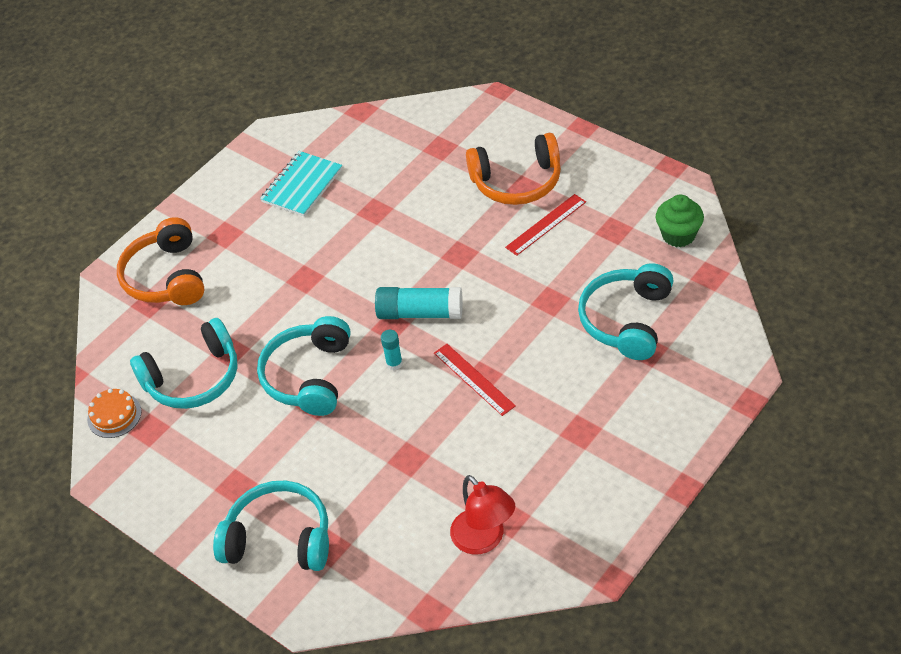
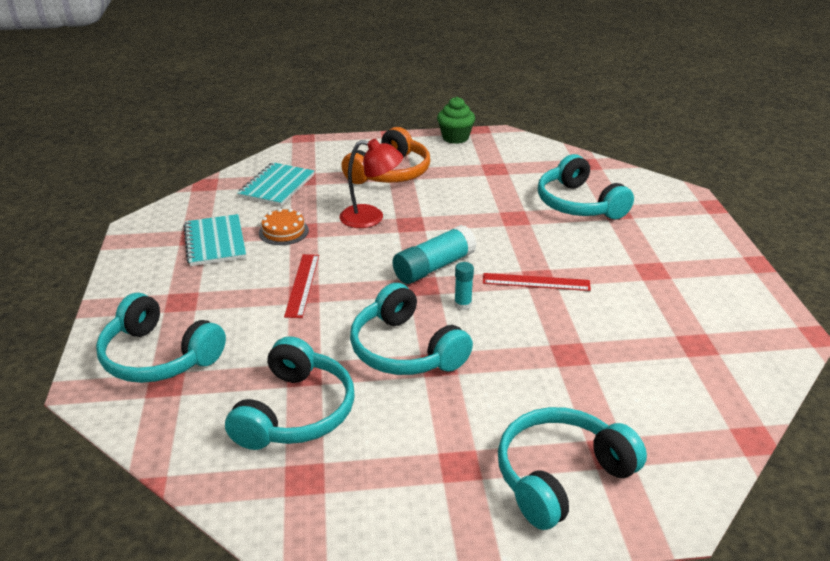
camera: 50 degrees left, 15 degrees down
(114, 415) = (247, 491): orange cake -> orange cake (283, 231)
(167, 277) = (159, 356): orange headphones -> turquoise headphones
(410, 145) = (276, 186): none -> turquoise notebook
(484, 540) = (706, 367): red lamp -> red lamp (371, 218)
(546, 224) = (446, 184): red ruler -> red ruler (302, 285)
(678, 235) = (537, 155): green cupcake -> green cupcake (455, 138)

